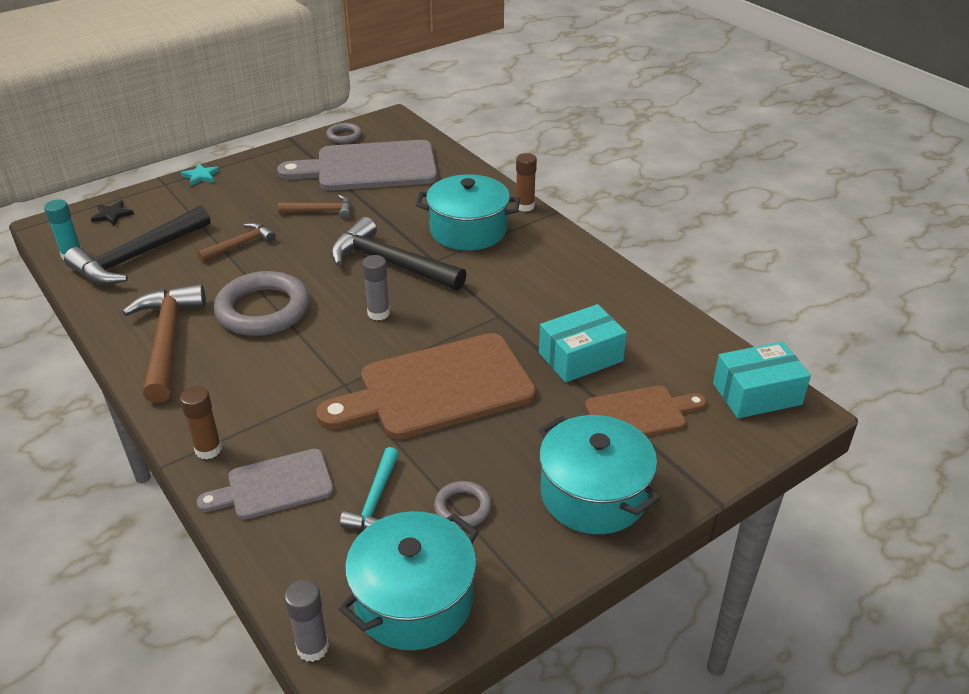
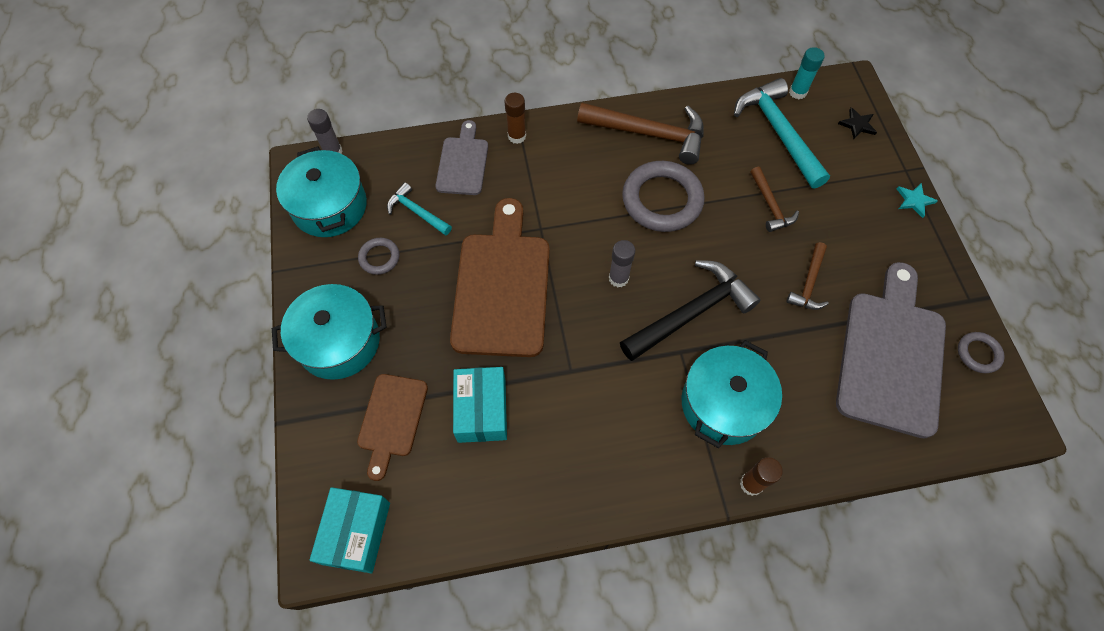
camera: 115 degrees right, 25 degrees up
(137, 257) = (778, 132): black hammer -> turquoise hammer

